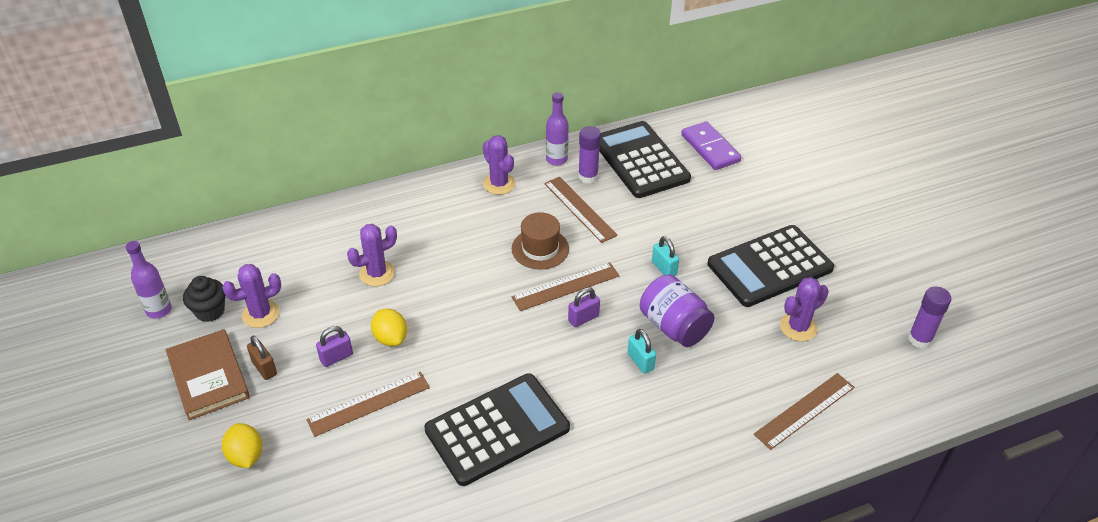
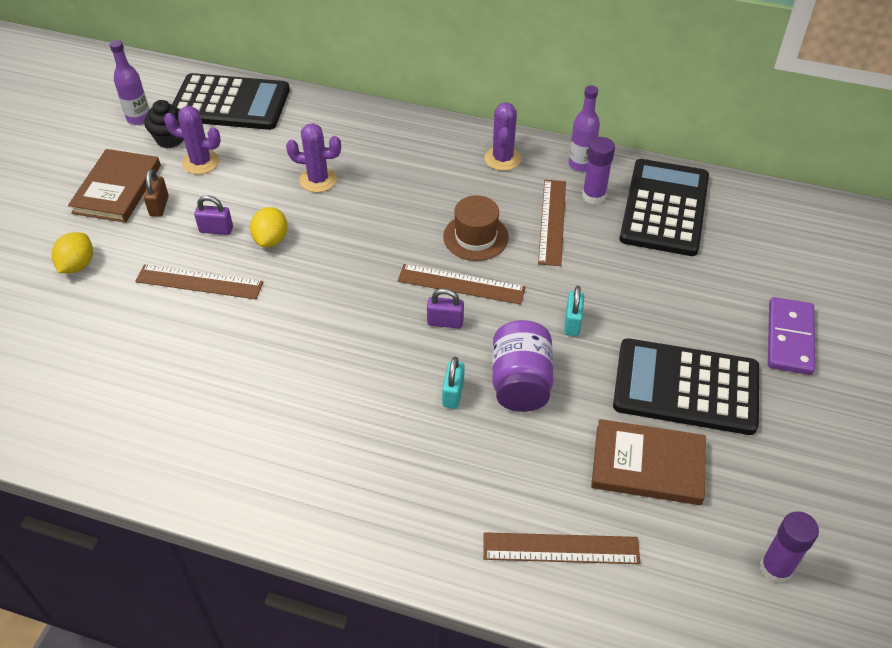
camera: 40 degrees right, 5 degrees up
(497, 429) = (269, 369): black calculator -> black calculator (230, 103)
(710, 148) = (754, 235): purple domino -> purple domino (789, 338)
(798, 327) = (647, 465): purple cactus -> brown book

